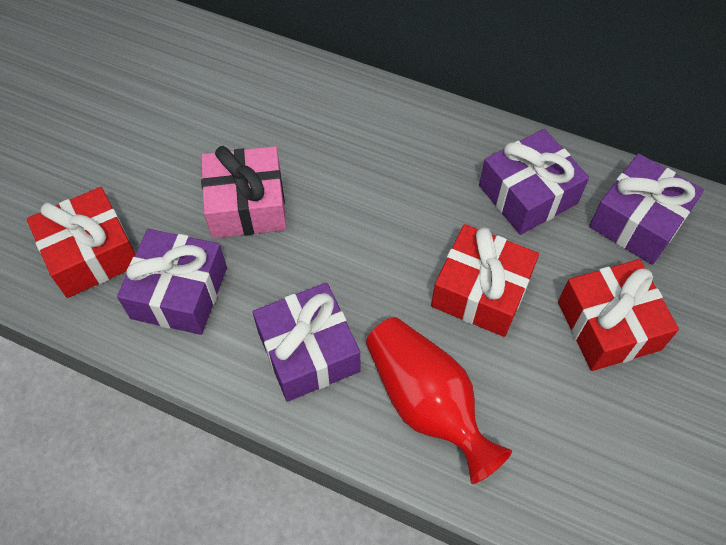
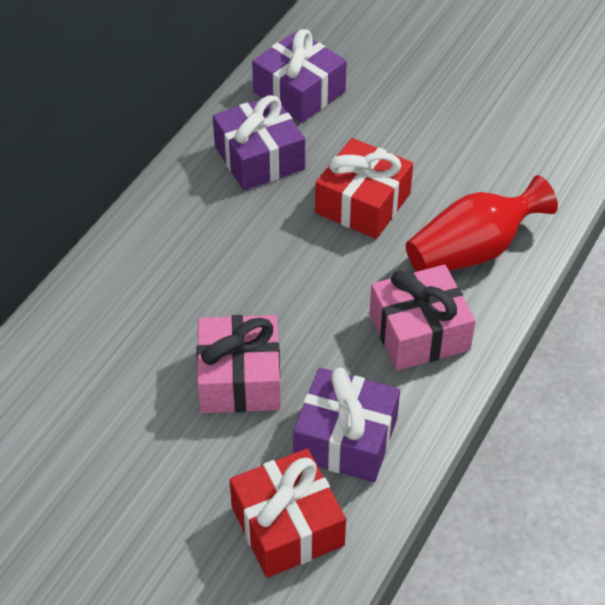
camera: 85 degrees left, 10 degrees down
(308, 352) = (419, 332): purple gift -> pink gift
(608, 325) = (402, 128): red gift -> none

